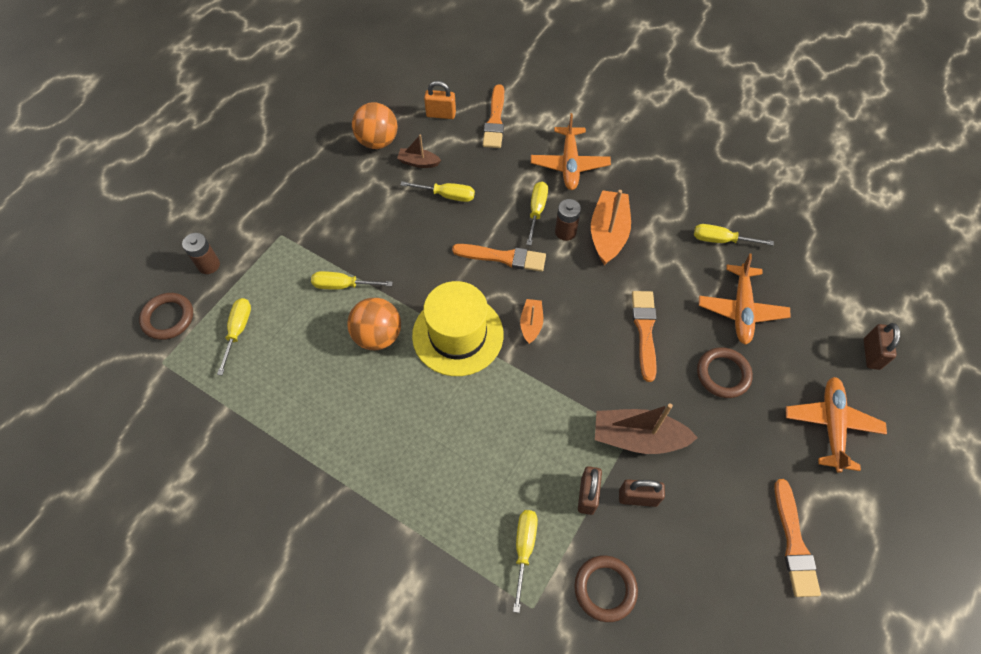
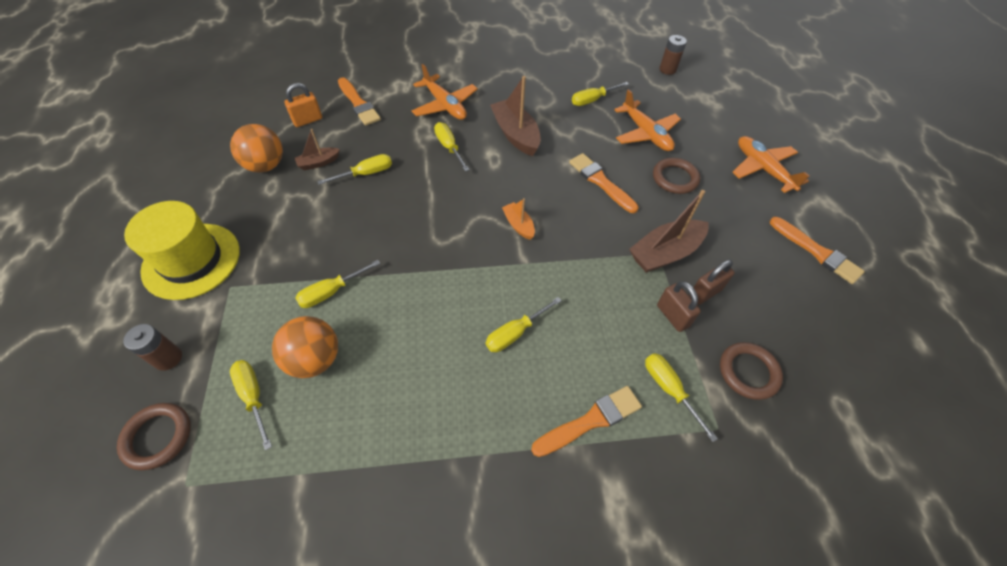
camera: 40 degrees left, 5 degrees down
(378, 336) = (400, 311): orange ball -> orange ball (315, 359)
(445, 414) = (514, 333): none -> yellow screwdriver
(457, 335) = (468, 268): yellow hat -> yellow hat (191, 260)
(503, 257) = (453, 192): orange brush -> orange brush (590, 421)
(565, 232) = (484, 150): brown battery -> brown battery (667, 69)
(608, 233) = (515, 134): orange boat -> brown boat
(871, 354) = (740, 116): brown padlock -> none

